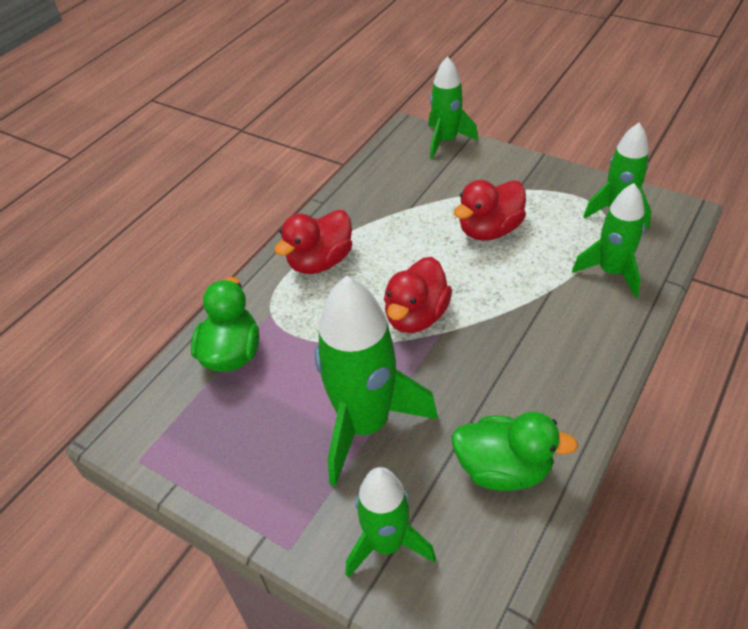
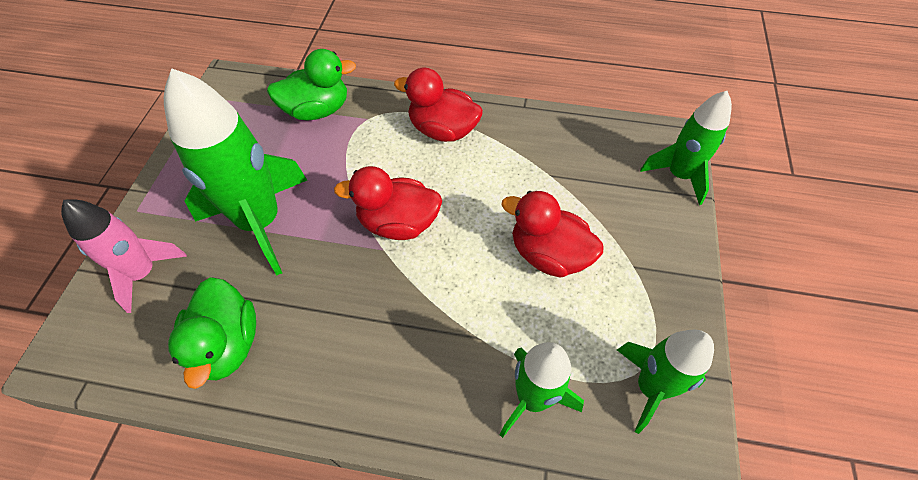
camera: 65 degrees right, 10 degrees up
(387, 544) = (143, 273): green rocket -> pink rocket

